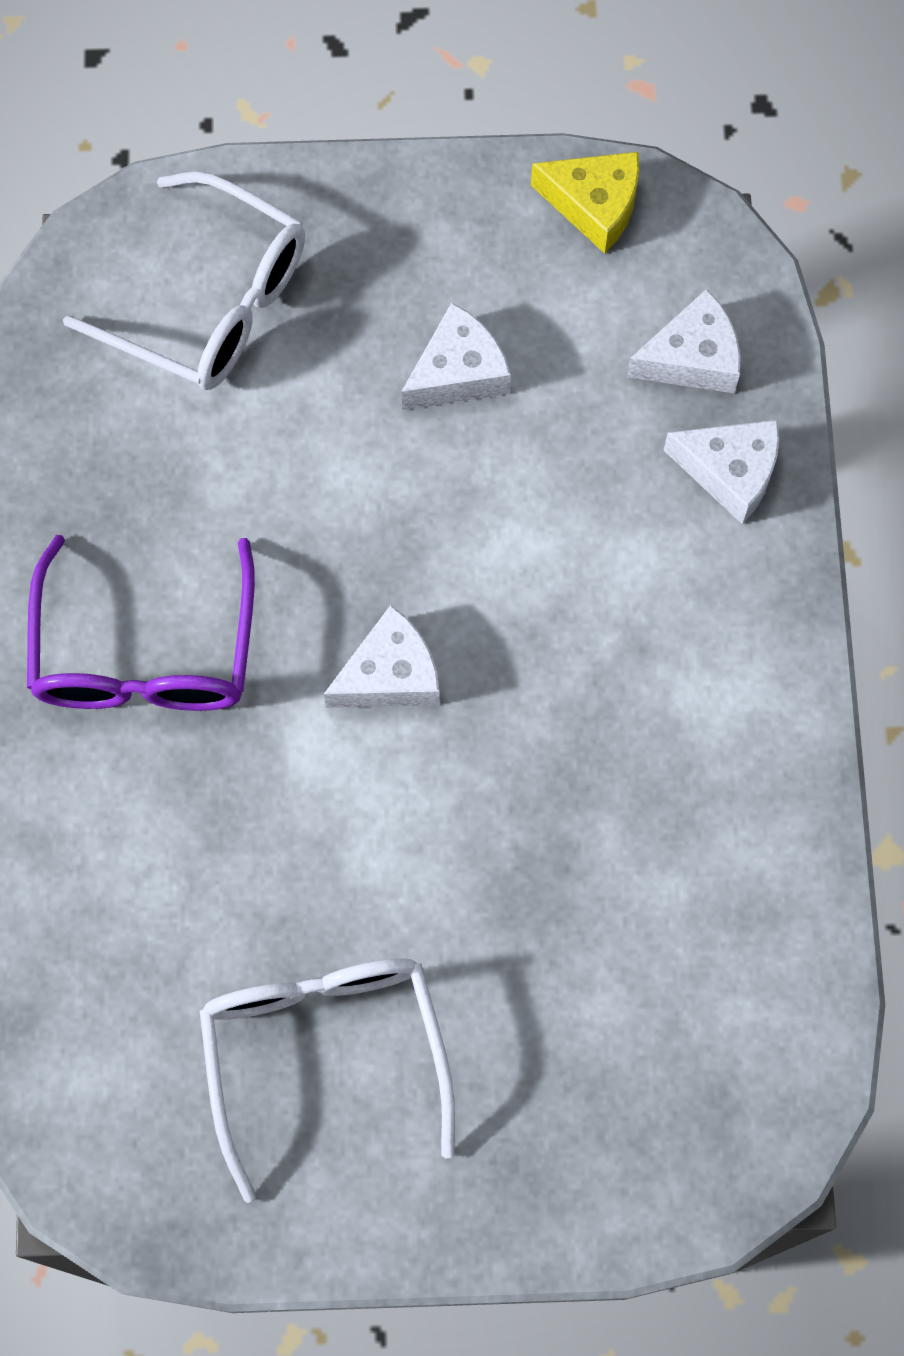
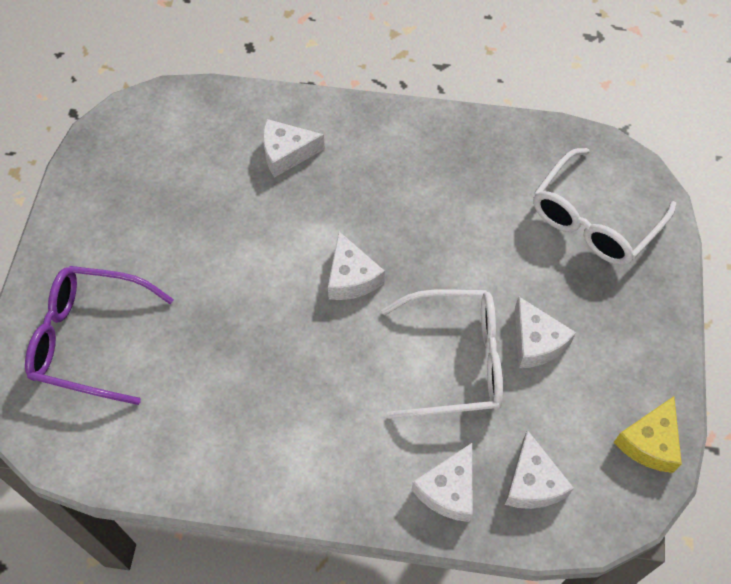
camera: 100 degrees right, 10 degrees down
(141, 839) = (286, 153): none -> white cheese
(145, 650) = (388, 166): purple glasses -> purple glasses (91, 339)
(325, 1056) = (152, 218): white glasses -> white glasses (454, 361)

